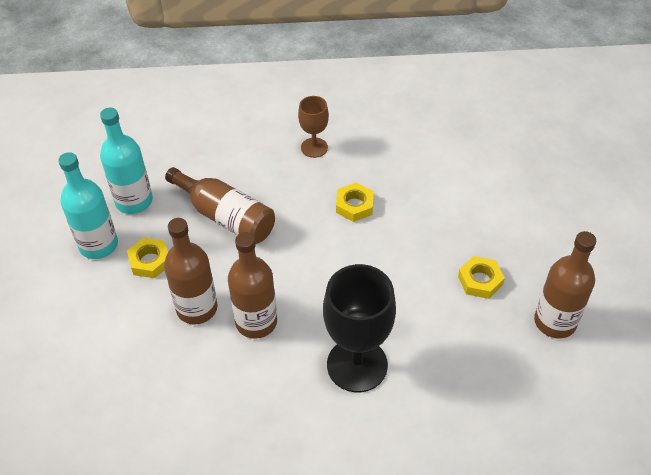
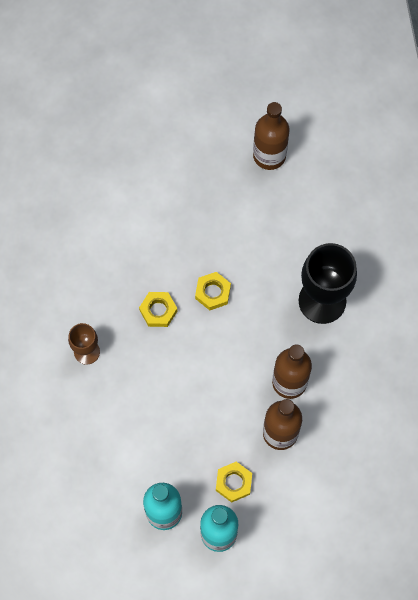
camera: 95 degrees left, 20 degrees up
(226, 217) = (178, 423): brown bottle -> none
(480, 280) = (234, 208): yellow nut -> yellow nut (213, 292)

